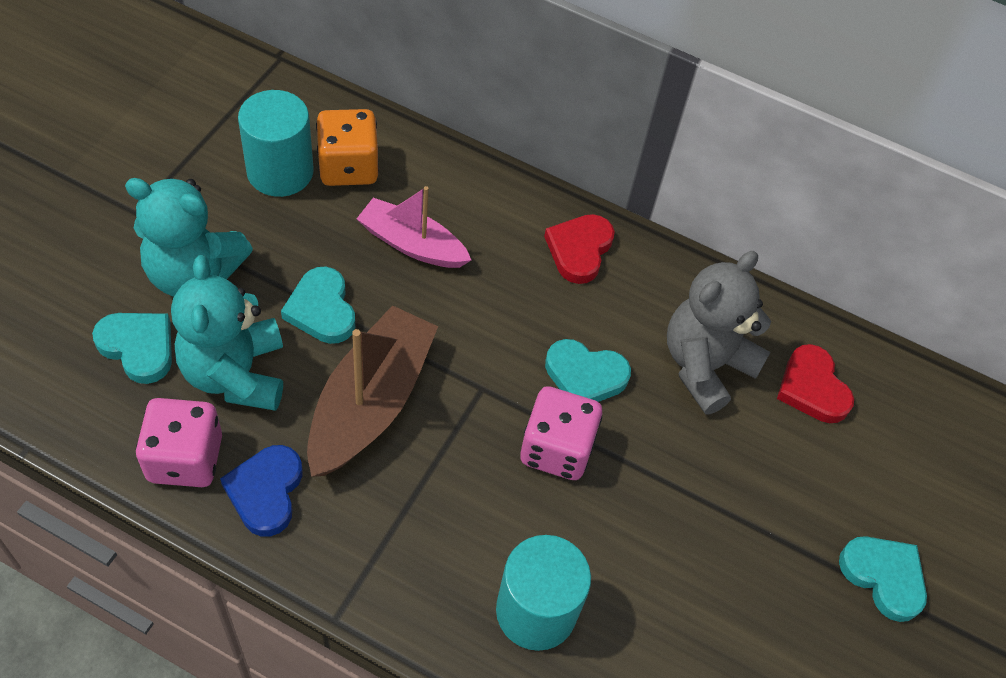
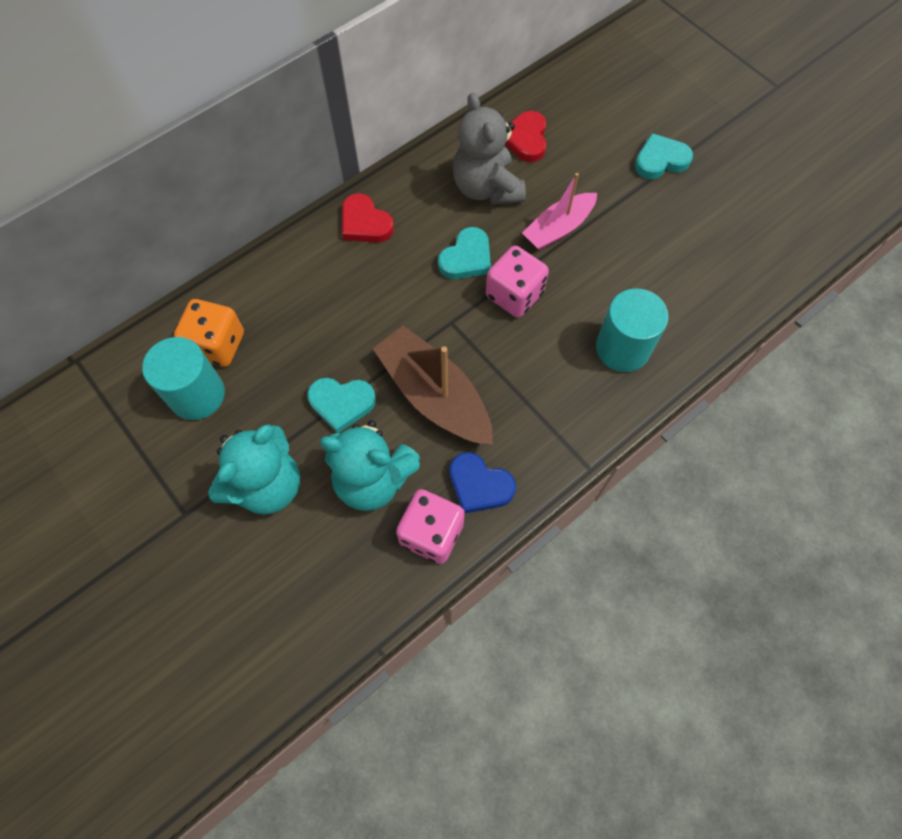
camera: 60 degrees left, 10 degrees up
(138, 347) = (319, 543): turquoise heart -> none
(412, 244) = (311, 325): pink boat -> pink boat (558, 228)
(812, 388) = (526, 139): red heart -> red heart turned 90 degrees clockwise

